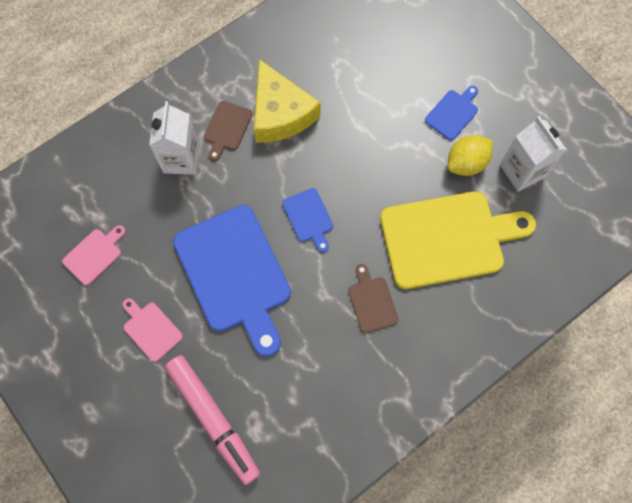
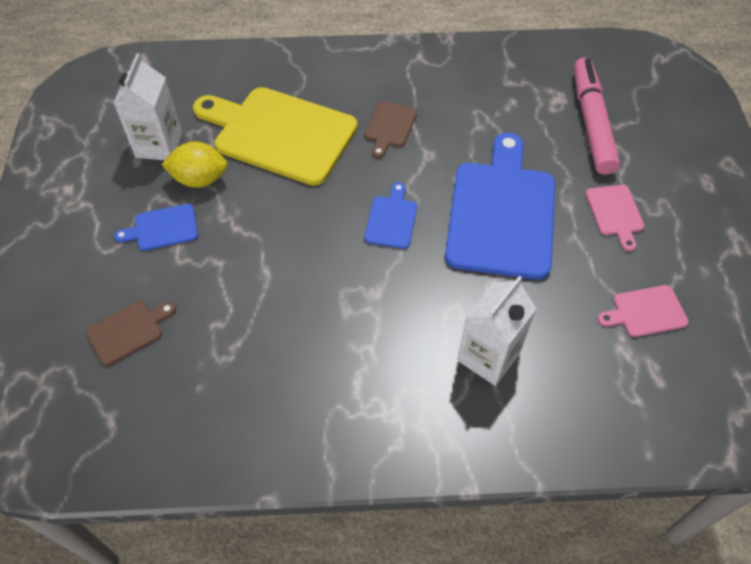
camera: 145 degrees left, 15 degrees down
(227, 128) = (411, 359): brown cutting board -> brown cutting board (128, 331)
(280, 113) = (338, 338): yellow cheese -> none

